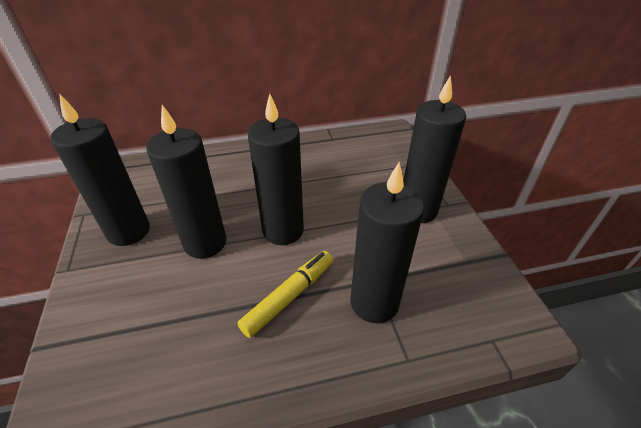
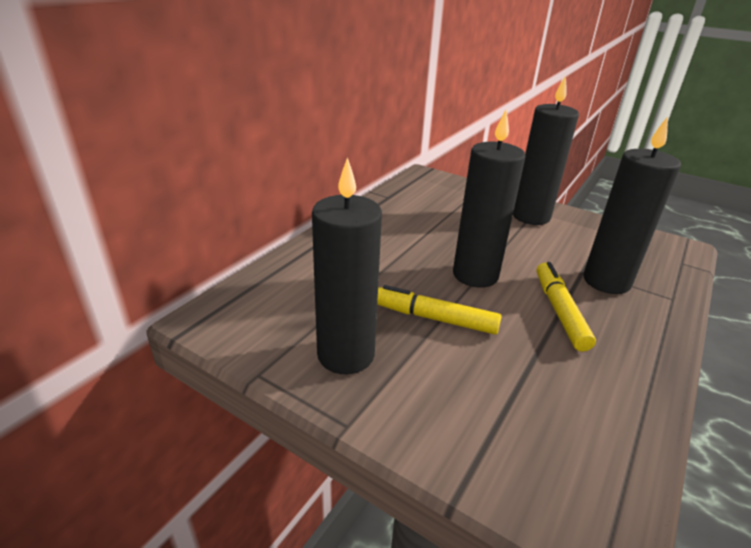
camera: 45 degrees left, 10 degrees down
(205, 243) = (435, 318): black candle -> yellow marker

